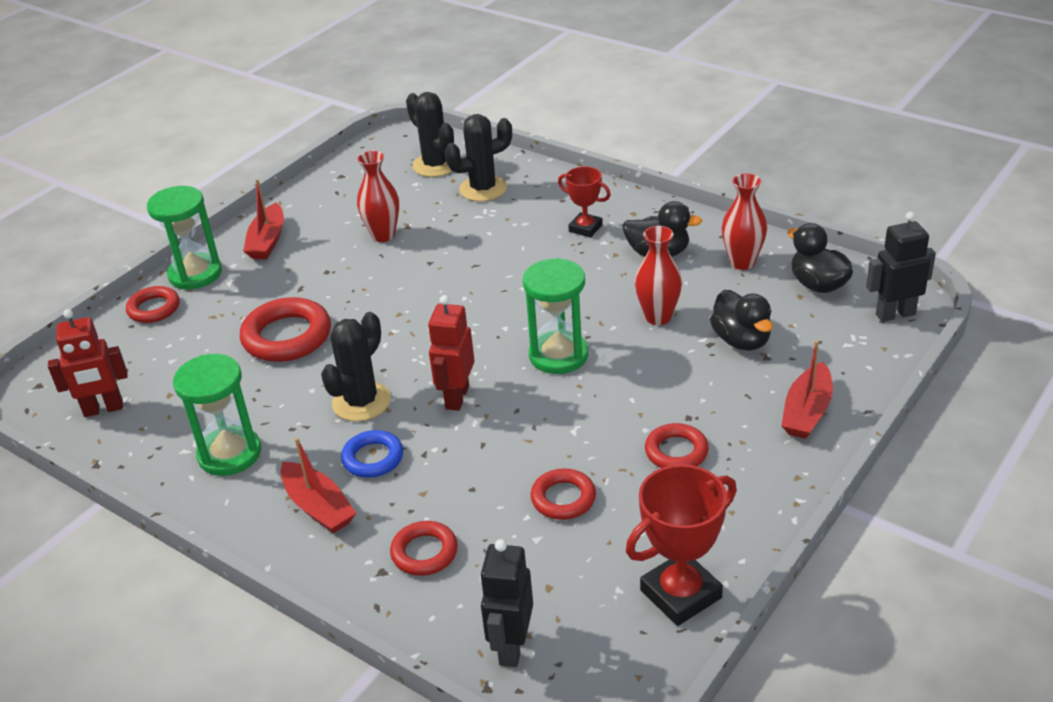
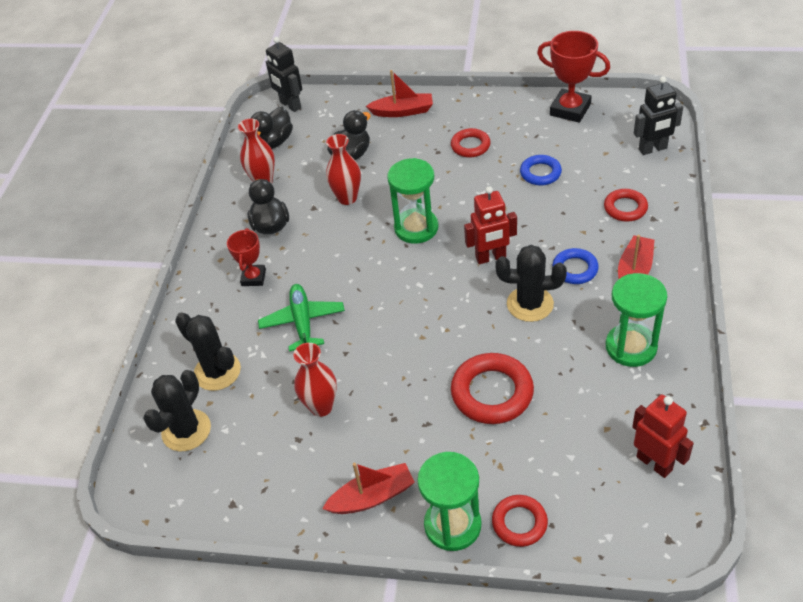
camera: 115 degrees left, 10 degrees up
(494, 246) = (302, 322): none -> green plane
(563, 498) = (540, 173): red ring -> blue ring

